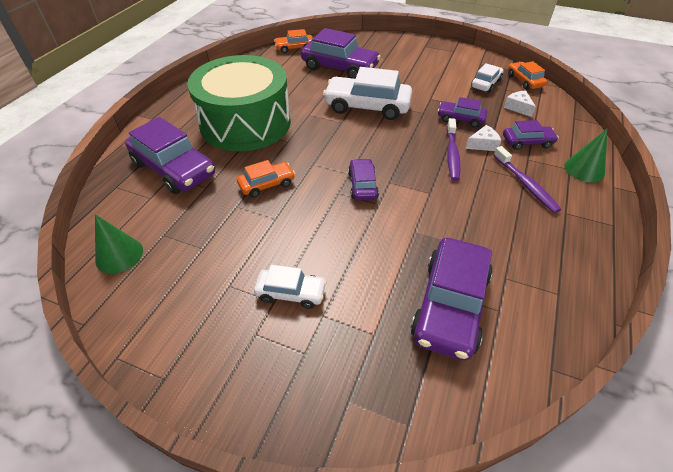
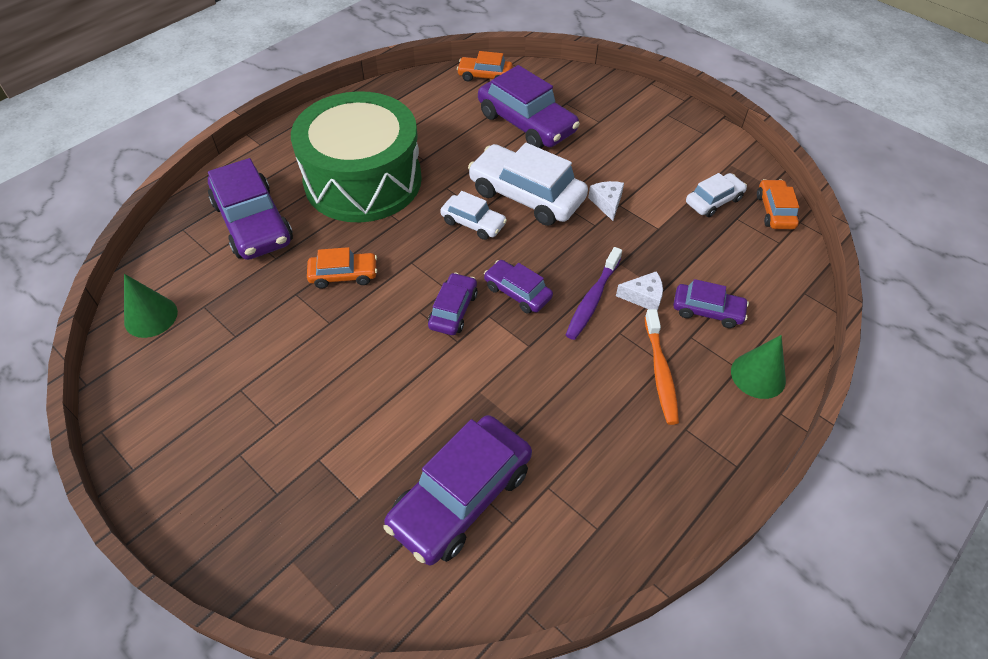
camera: 20 degrees right, 5 degrees up
(291, 293) = (299, 420): white car -> white car (473, 223)
(460, 119) = (639, 249): purple car -> purple car (517, 292)
(518, 107) = (733, 253): white cheese -> white cheese (607, 203)
(525, 184) = (660, 372): purple toothbrush -> orange toothbrush

